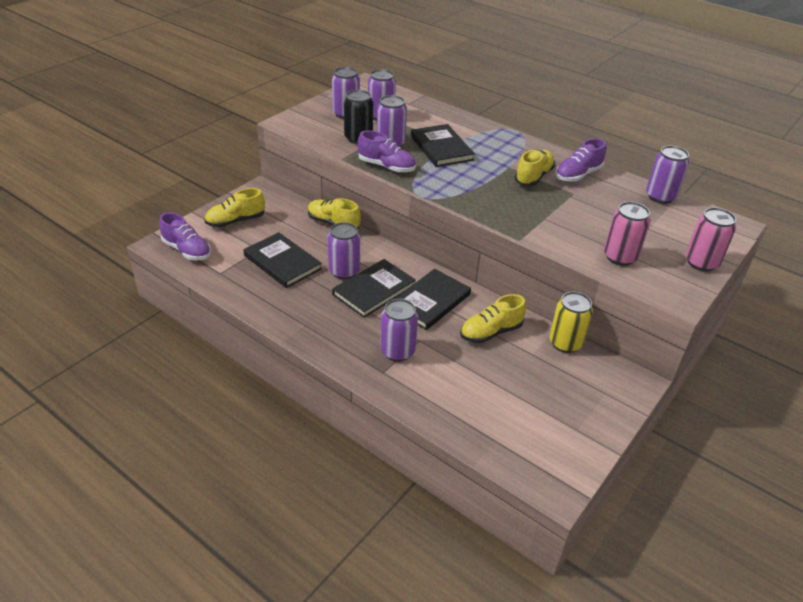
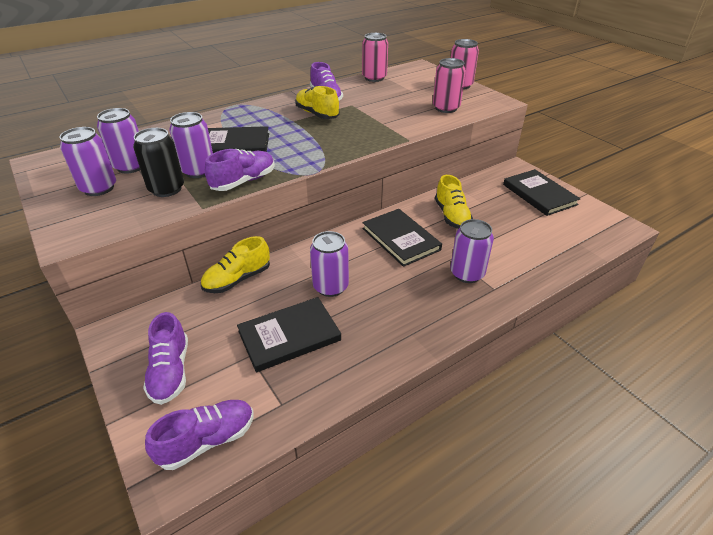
camera: 70 degrees left, 0 degrees up
(236, 221) = (170, 371): yellow shoe -> purple shoe
(374, 290) = (371, 271): black book -> black book (539, 194)
(565, 343) = (472, 185): yellow can -> none
(660, 197) = (374, 78): purple can -> pink can

